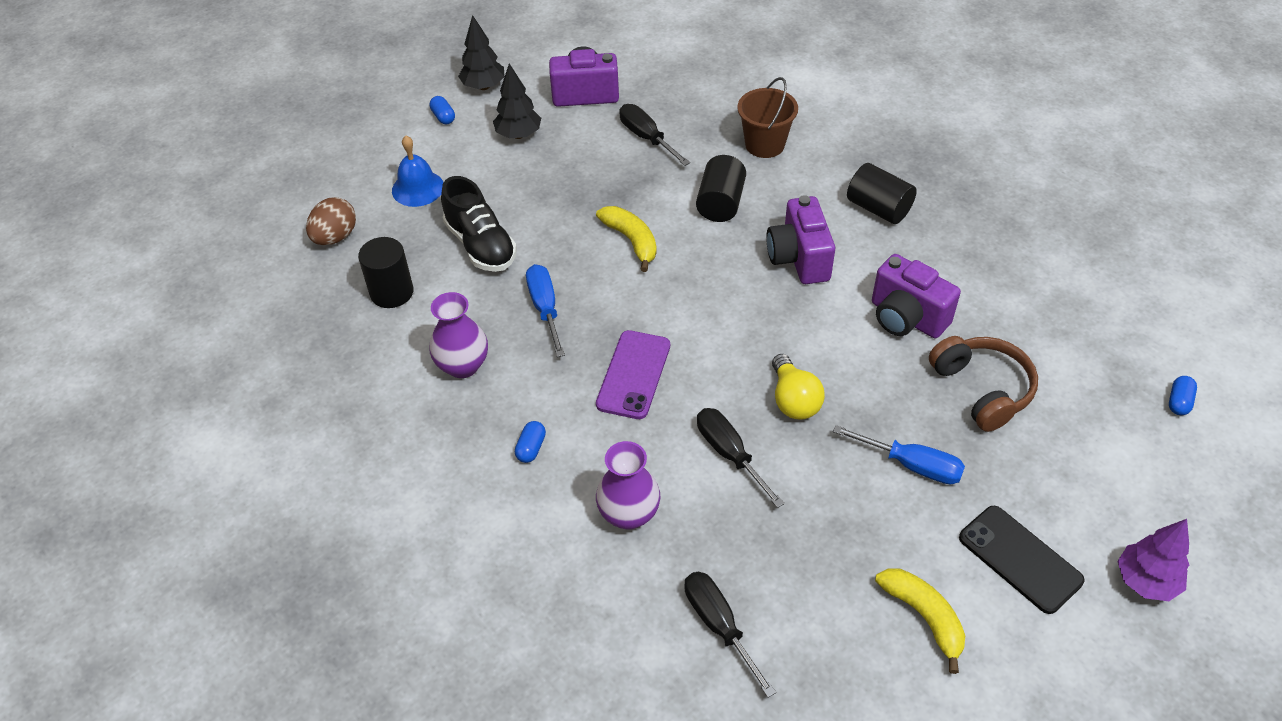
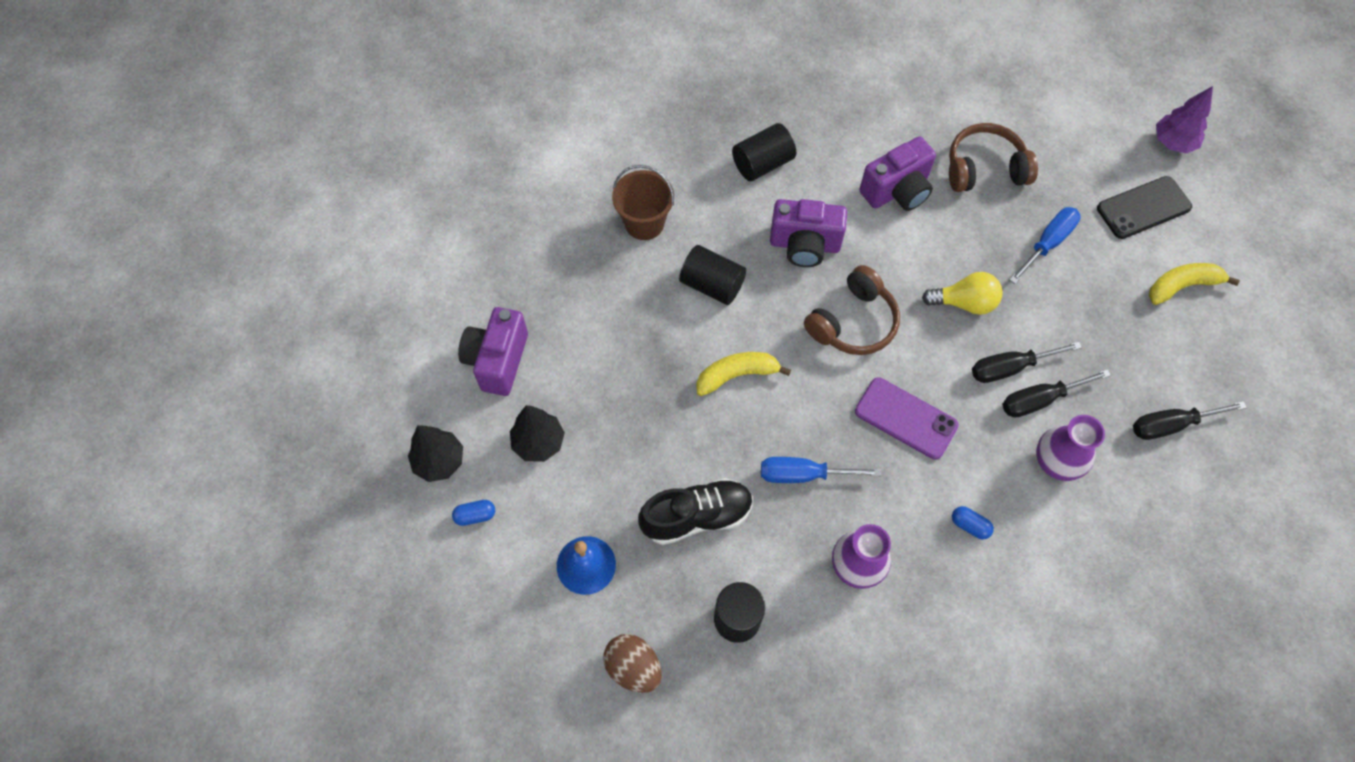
camera: 75 degrees left, 15 degrees up
(647, 138) = (593, 321): black screwdriver -> black screwdriver (1040, 400)
(726, 313) = (853, 322): none -> brown headphones
(1179, 402) = (1025, 54): blue capsule -> none

